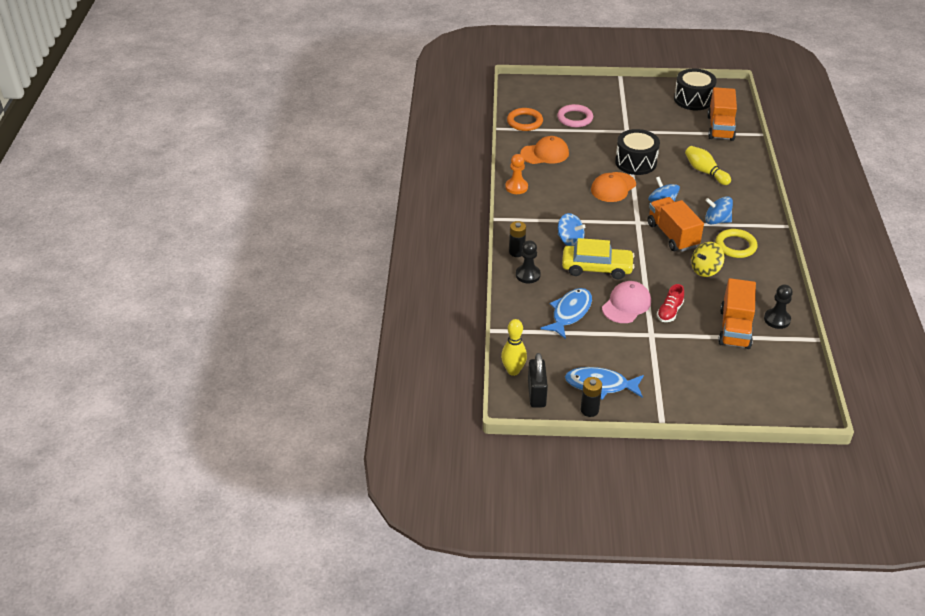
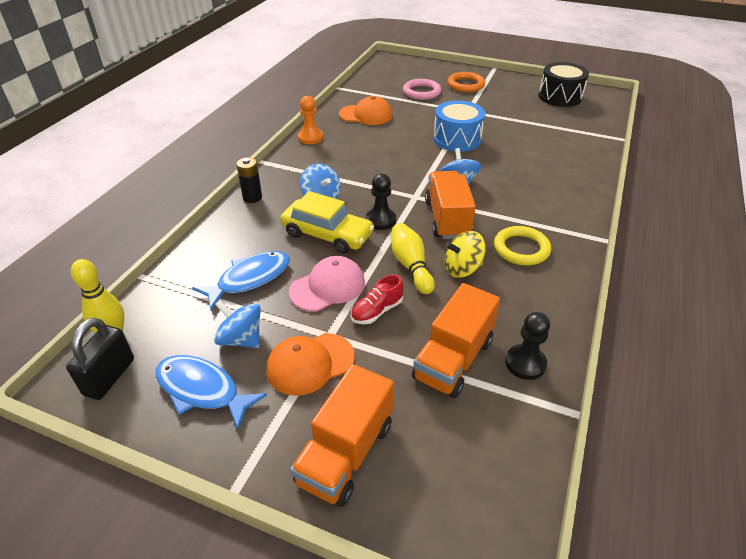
camera: 20 degrees right, 0 degrees up
(524, 122) = (369, 87): orange ring -> orange ring (466, 85)
(528, 275) = (242, 224): black pawn -> black pawn (380, 220)
(589, 410) = (154, 425): black battery -> none
(613, 187) = (413, 157): orange cap -> orange cap (310, 363)
(635, 162) = (457, 139): black drum -> blue drum
(705, 172) = (532, 162): yellow bowling pin -> yellow bowling pin (410, 266)
(716, 221) = (514, 215): blue spinning top -> blue spinning top (241, 339)
(720, 128) = (575, 125): orange truck -> orange truck (345, 453)

